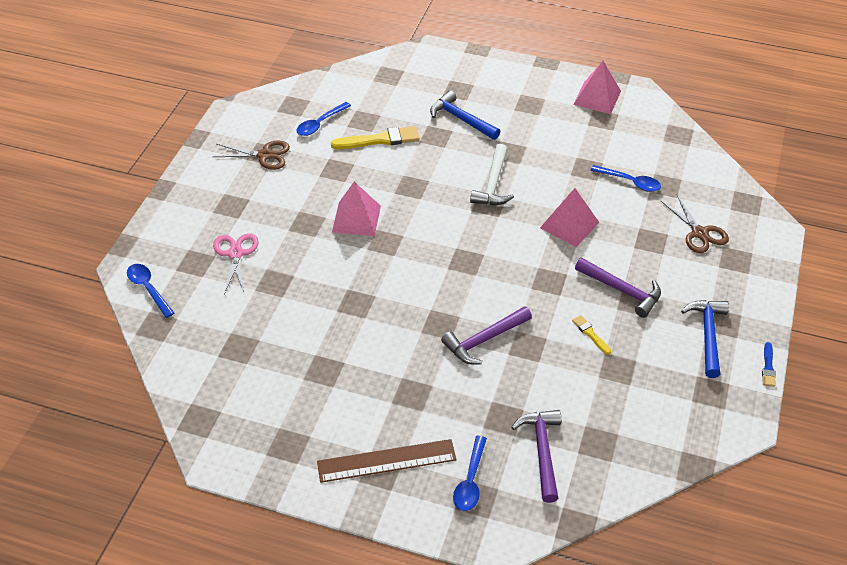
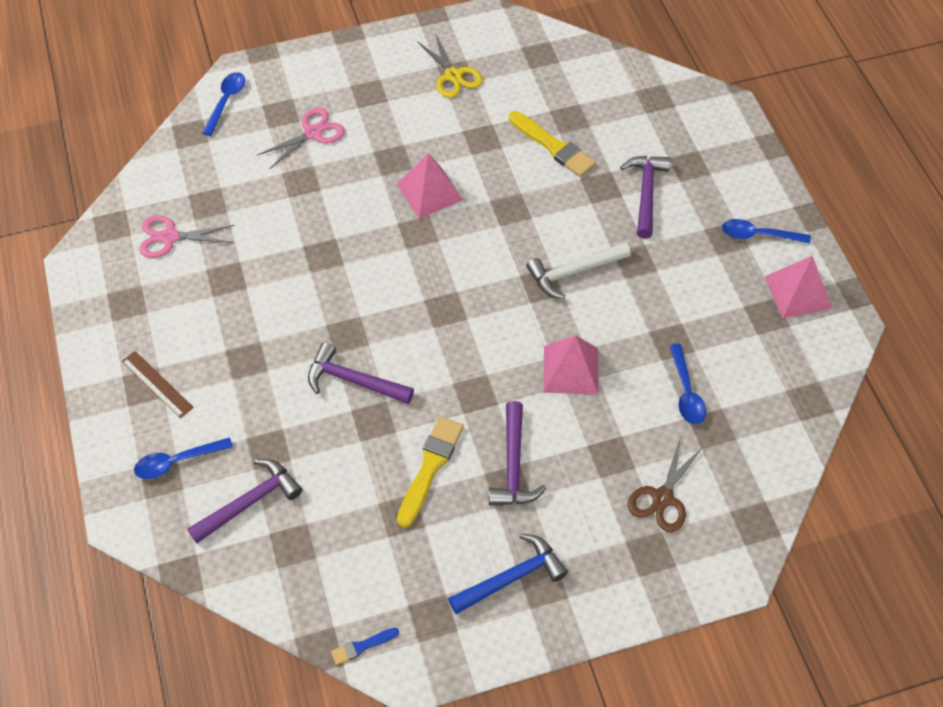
camera: 55 degrees right, 10 degrees up
(249, 387) = (170, 237): none -> pink scissors
(264, 155) = (453, 76): brown scissors -> yellow scissors
(320, 124) = (533, 89): blue spoon -> blue spoon (758, 235)
(386, 460) = (157, 384): brown ruler -> brown ruler, size x0.64
(461, 119) = (646, 193): blue hammer -> purple hammer
(590, 334) = (430, 467): yellow brush -> yellow brush, size x1.93
(768, 367) = (509, 659): blue brush -> blue brush (362, 646)

